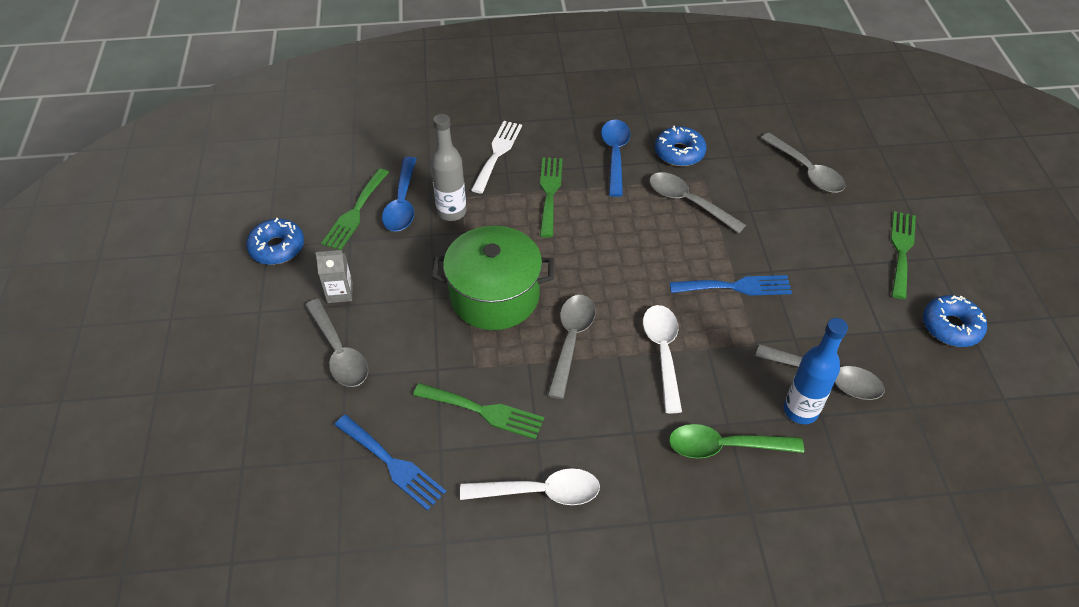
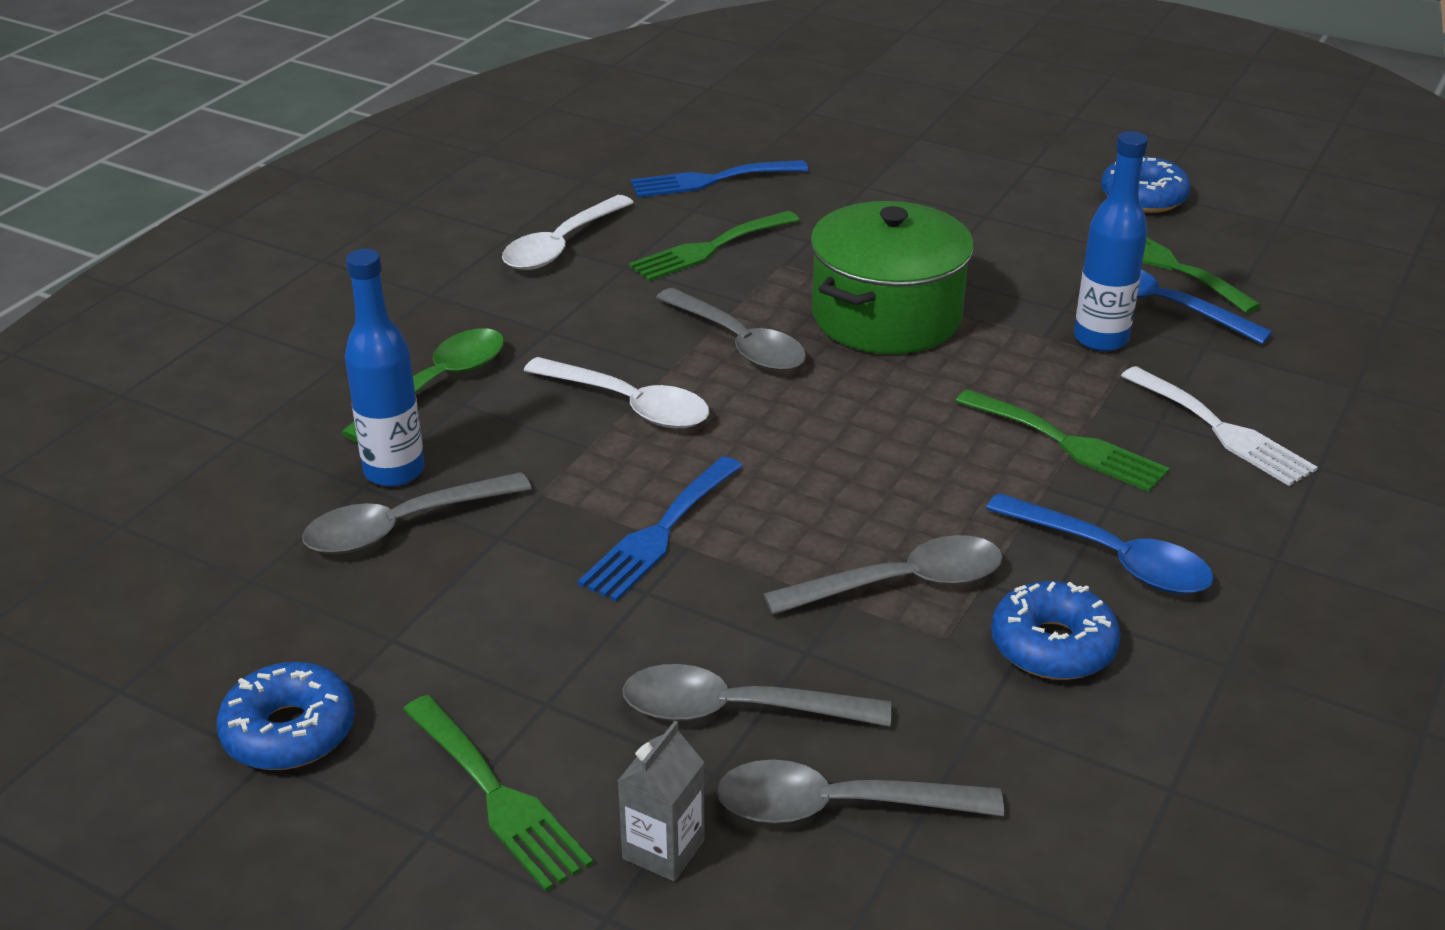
camera: 125 degrees right, 15 degrees down
(339, 352) = (908, 192): grey spoon -> grey spoon (736, 710)
(340, 292) = (1012, 216): grey carton -> grey carton (663, 849)
(451, 212) = (1100, 339): grey bottle -> blue bottle

